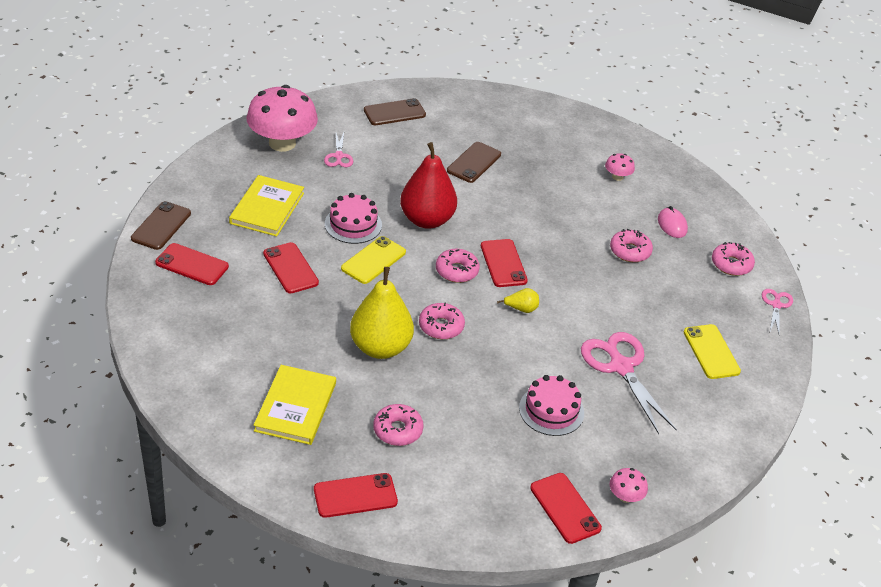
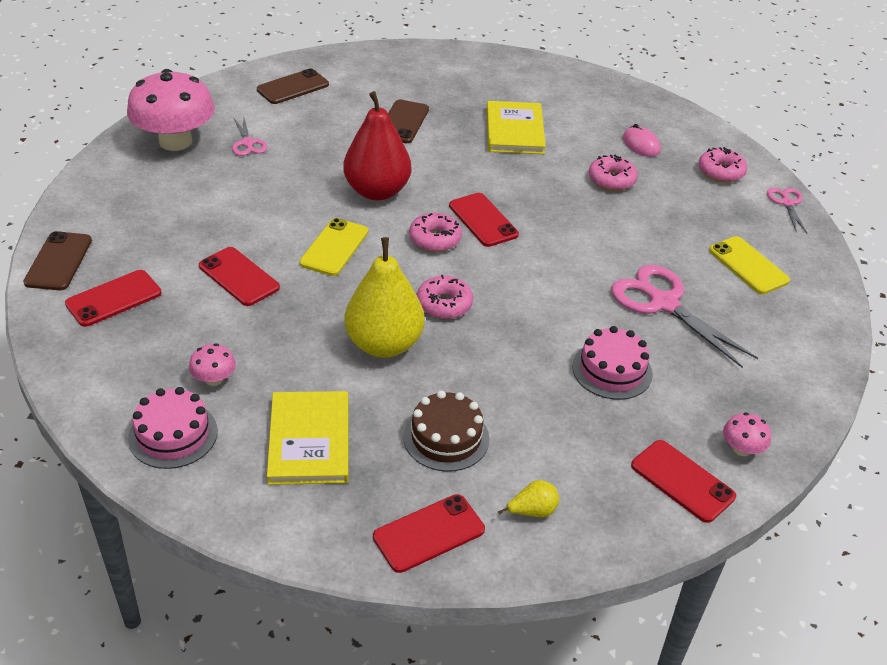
camera: 15 degrees left, 0 degrees up
(192, 265) = (114, 298): red phone -> red phone turned 45 degrees counterclockwise
(267, 208) = (184, 215): yellow book -> yellow book (515, 131)
(353, 224) = (294, 213): pink cake -> pink cake (173, 434)
(397, 430) = (446, 437): pink donut -> brown cake
(521, 309) = (525, 265): yellow pear -> yellow pear (532, 511)
(617, 177) = (561, 108): pink mushroom -> pink mushroom (214, 379)

